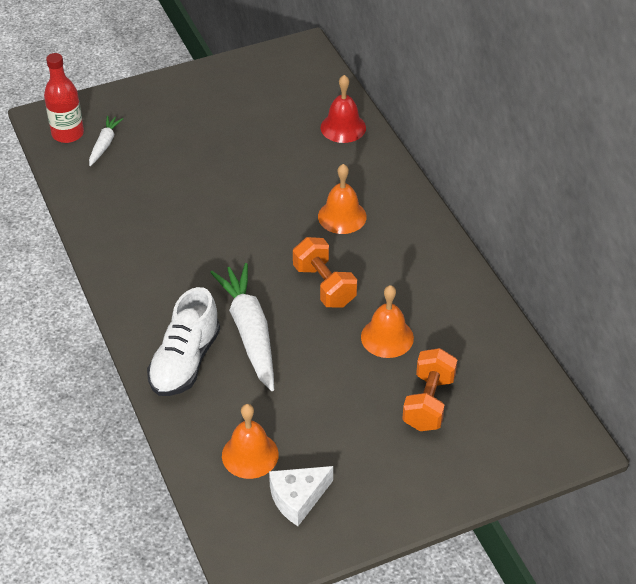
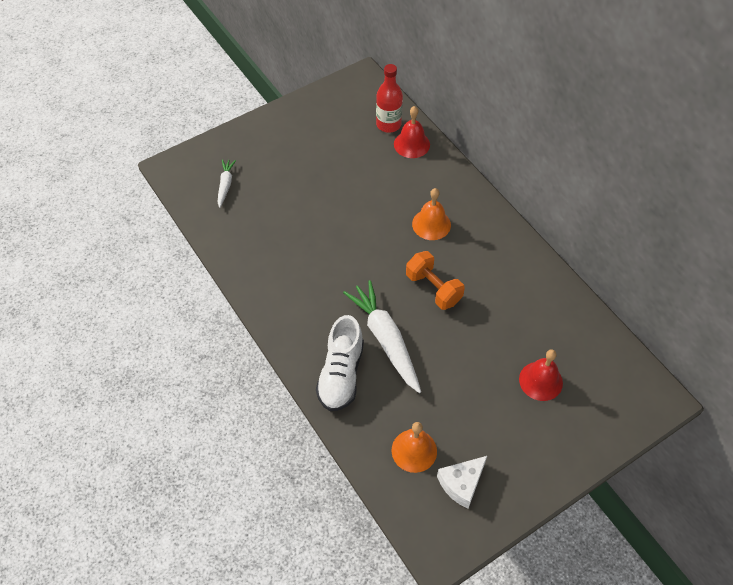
camera: 10 degrees left, 10 degrees up
(68, 134) = (193, 179): red bottle -> red bottle (388, 124)
(387, 337) = (494, 327): orange bell -> none
(428, 402) = (540, 381): orange dumbbell -> red bell

